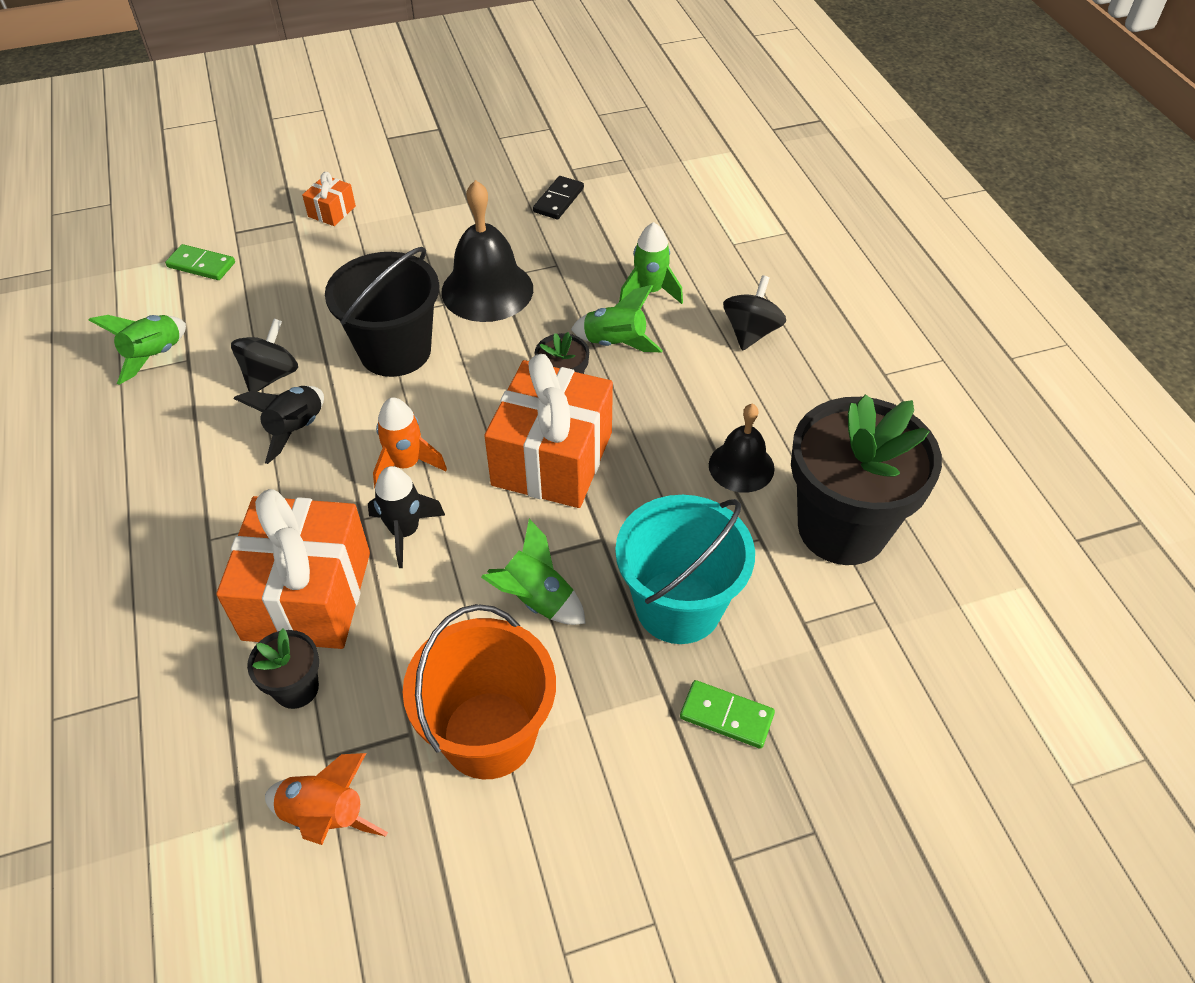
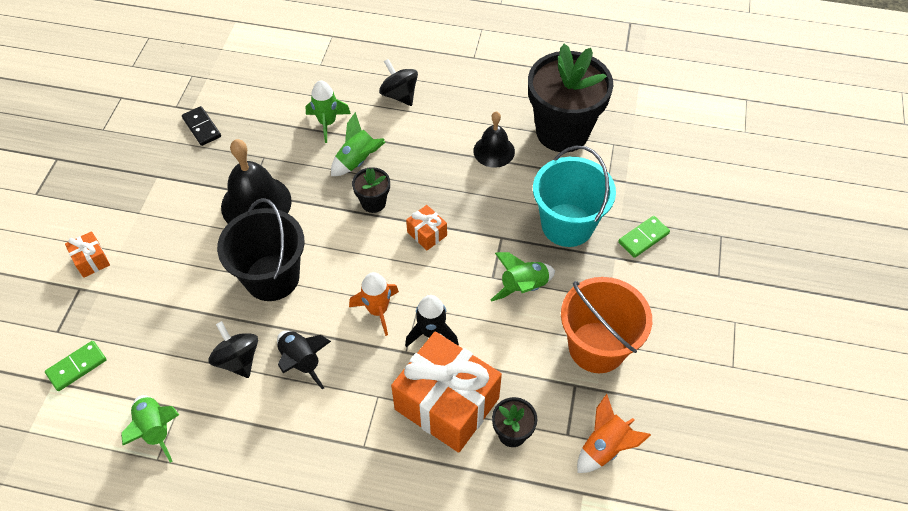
camera: 60 degrees left, 5 degrees up
(552, 458) = (427, 234): orange gift -> orange gift, size x0.43

